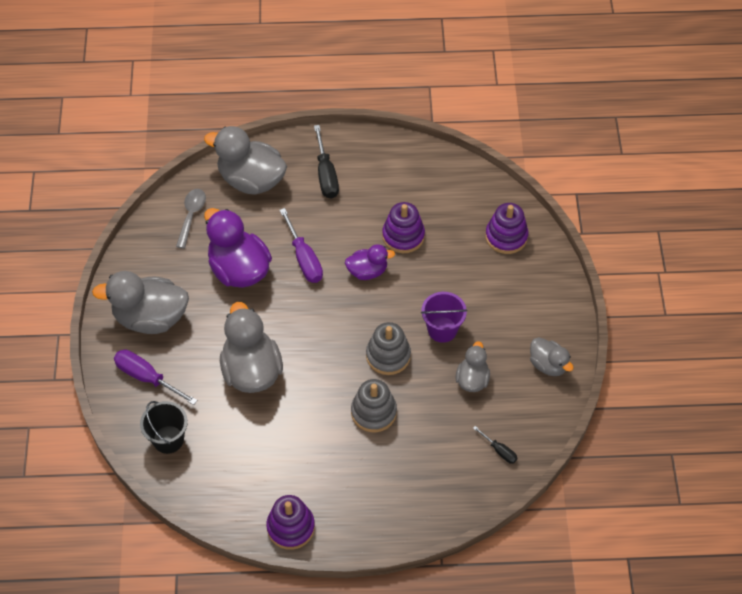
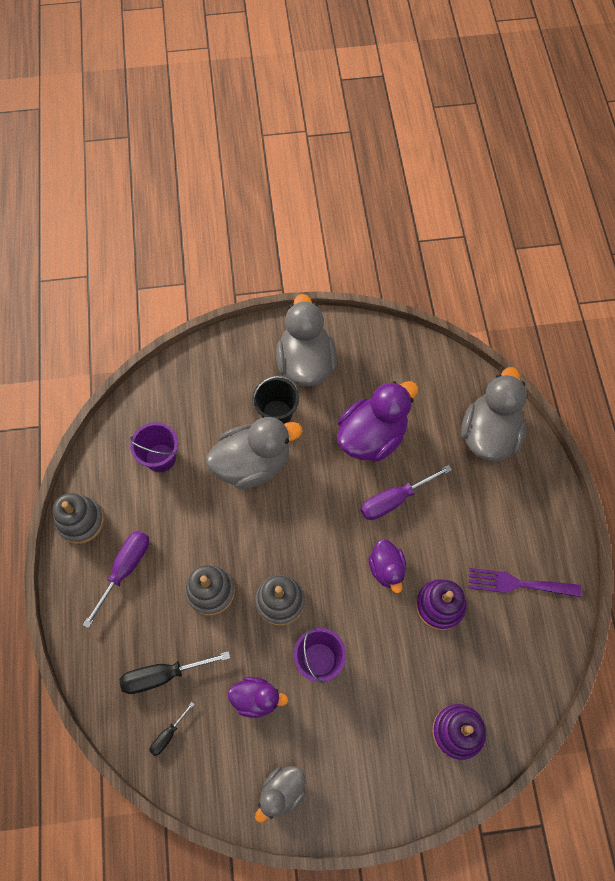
camera: 85 degrees right, 10 degrees up
(146, 377) = (239, 369): purple screwdriver -> purple screwdriver (125, 568)
(168, 439) = (173, 398): black bucket -> black bucket (277, 413)
(191, 215) = (432, 382): grey spoon -> none
(233, 452) = (160, 458): none -> purple bucket
(291, 527) = (80, 521): purple stacking toy -> grey stacking toy
(326, 175) = (510, 511): black screwdriver -> black screwdriver (162, 675)
(390, 179) = (518, 584): none -> purple fork
(472, 379) = (256, 698): grey duck -> purple duck

